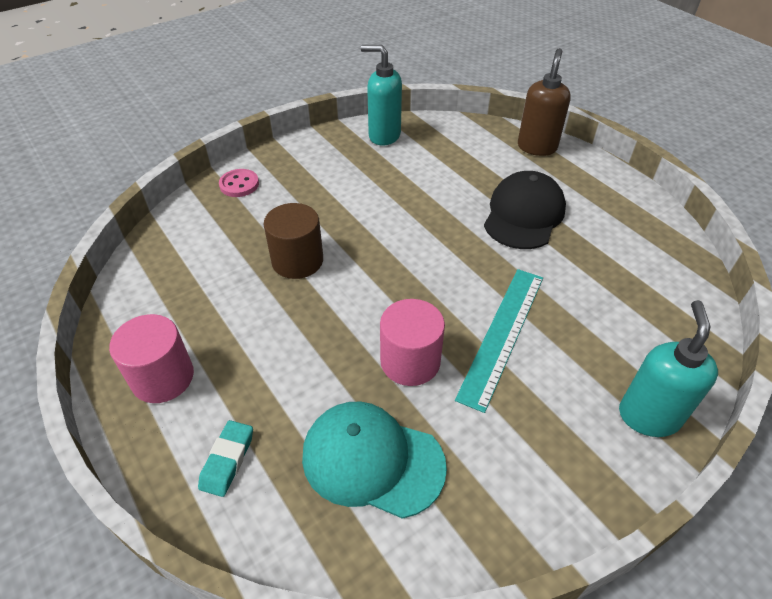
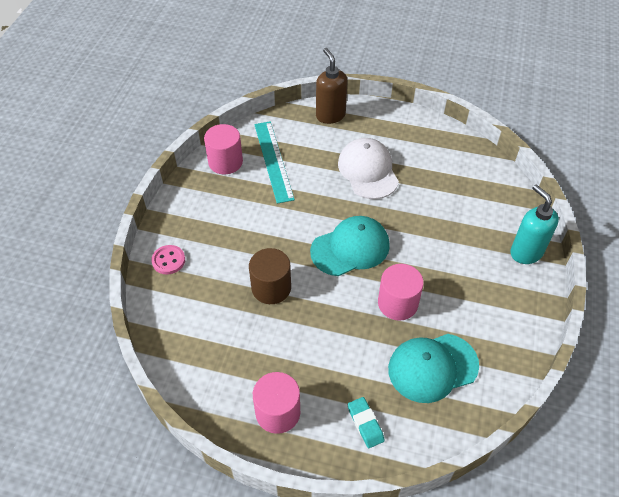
camera: 40 degrees left, 5 degrees up
(384, 136) = (225, 162): turquoise soap dispenser -> pink cylinder
(420, 274) = (350, 248): none -> turquoise cap
(502, 334) = (426, 255): turquoise ruler -> turquoise ruler (273, 161)
(524, 214) = (368, 171): black cap -> white cap

